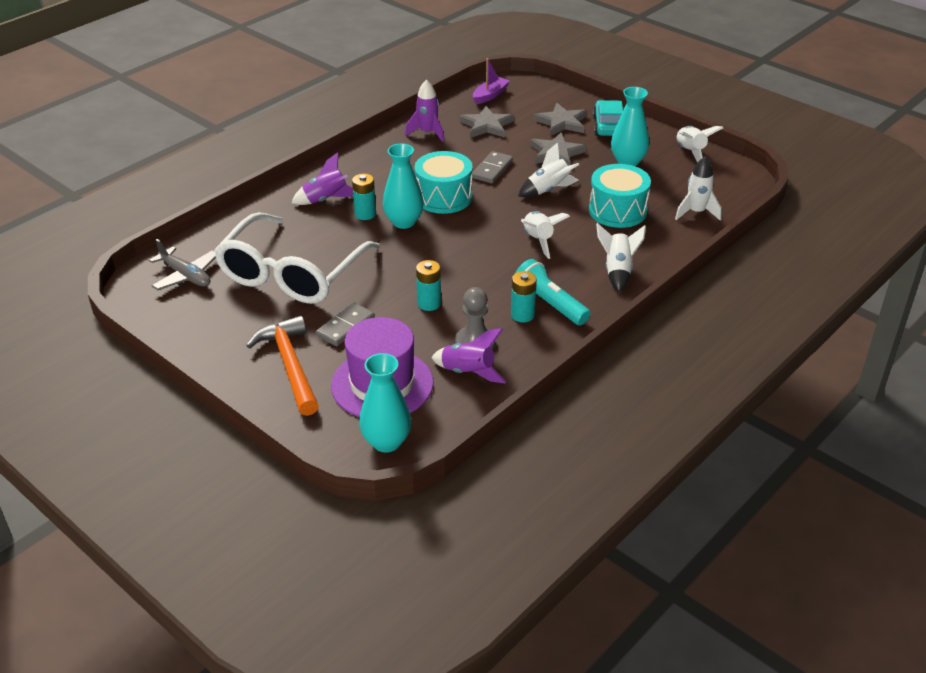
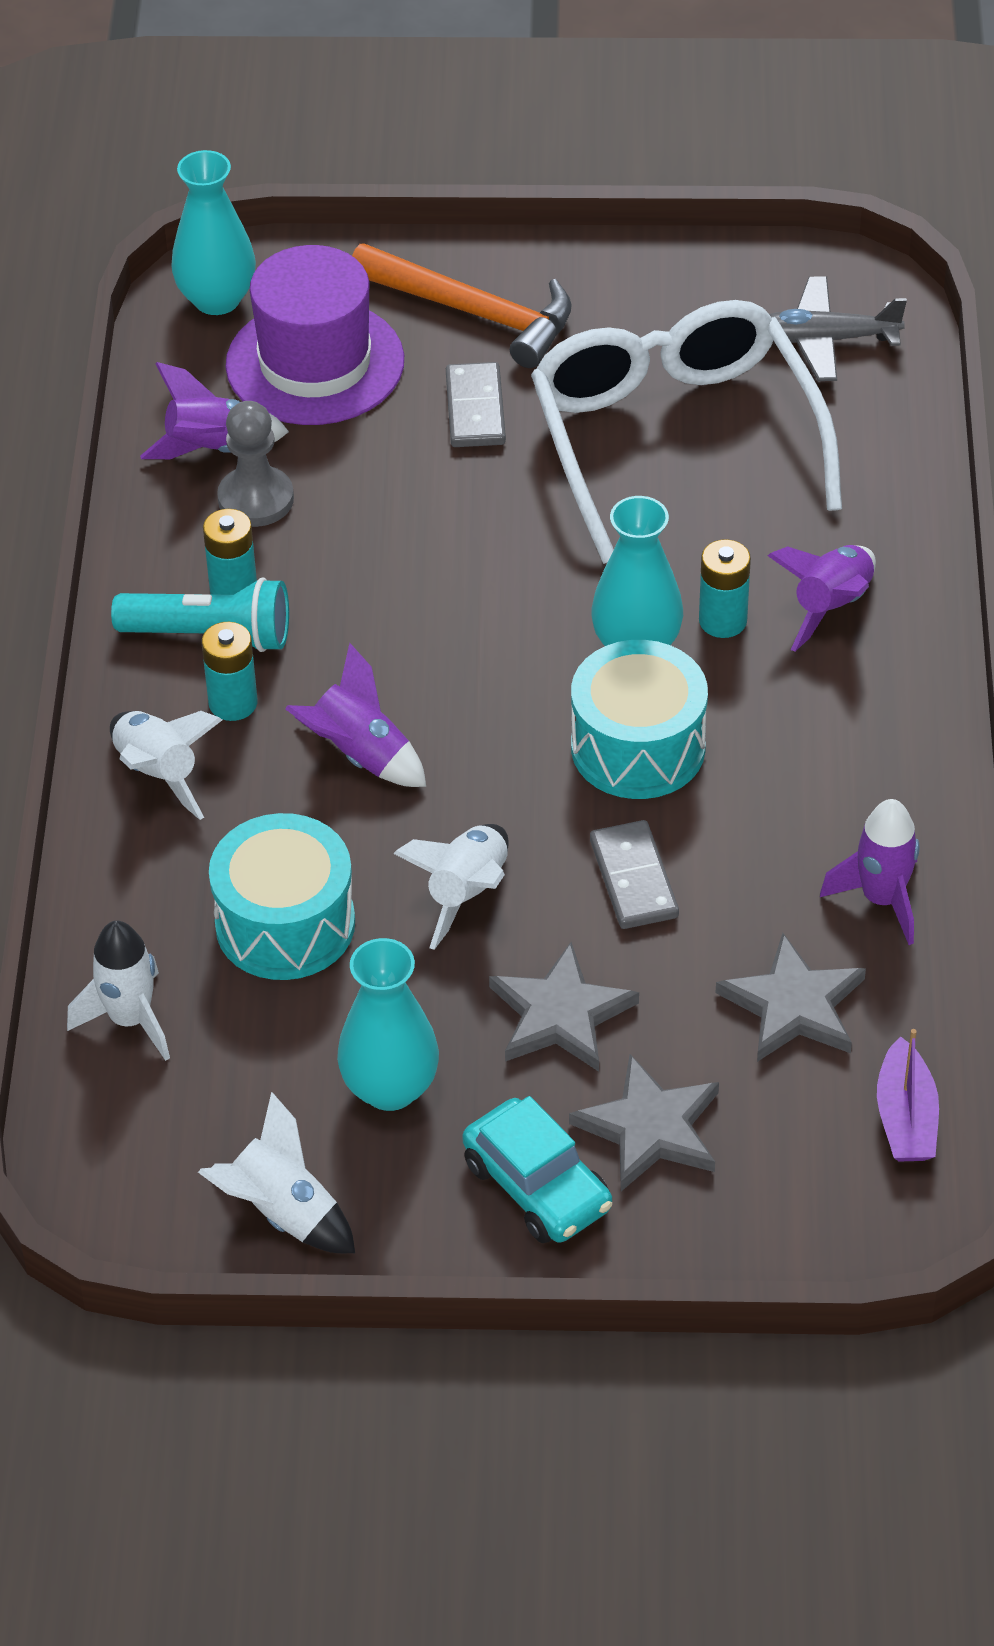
camera: 140 degrees right, 10 degrees up
(429, 303) = (400, 520): turquoise battery -> turquoise battery (233, 703)
(538, 241) = (359, 755): white rocket -> purple rocket

